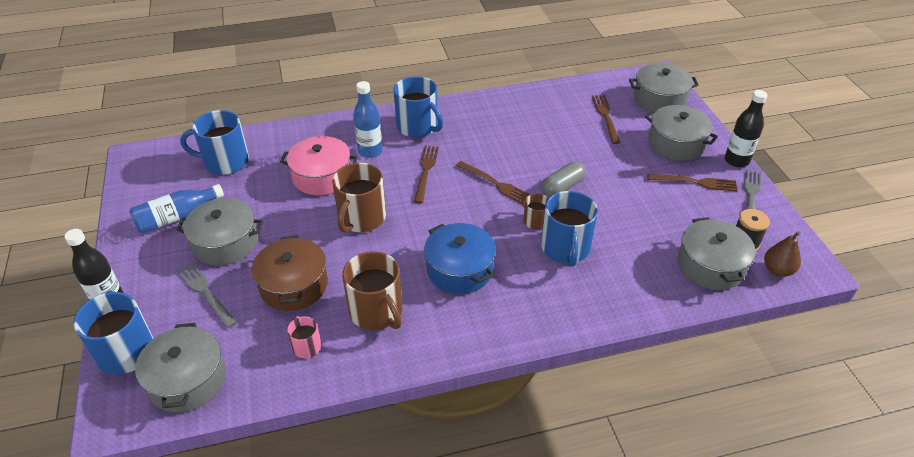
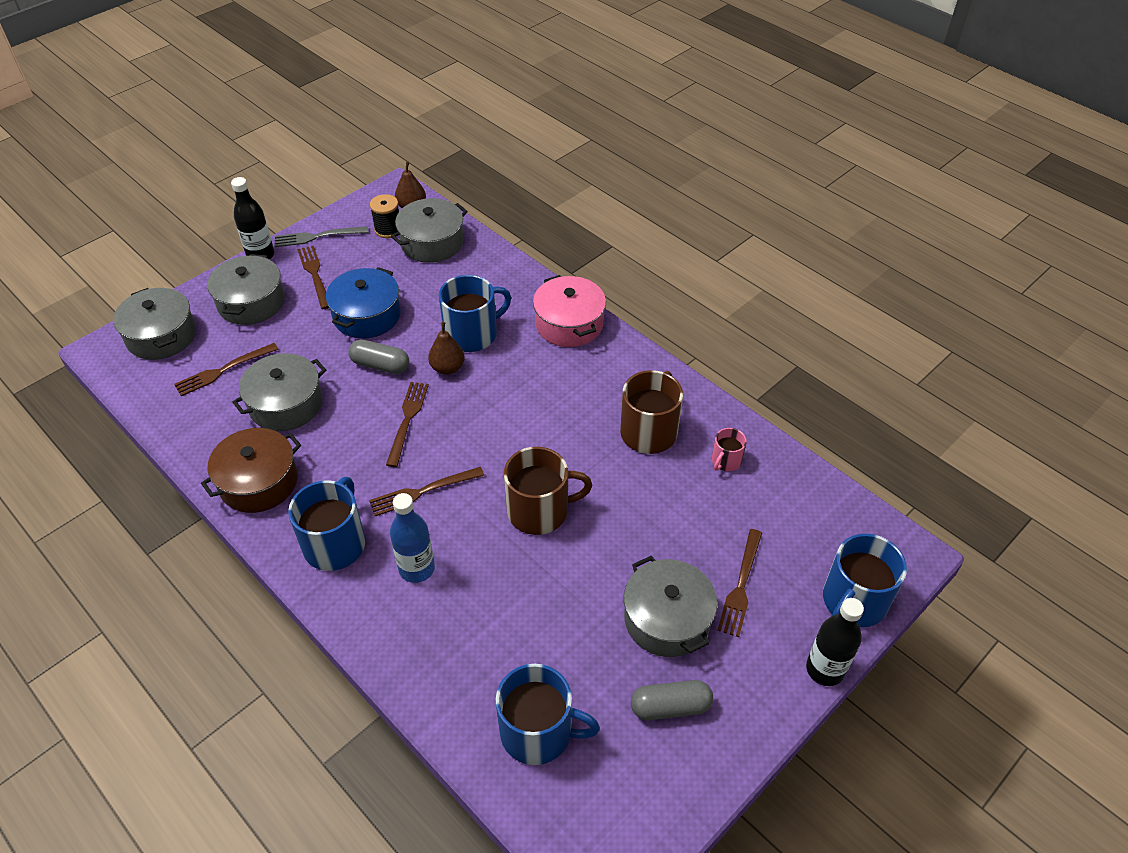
camera: 120 degrees left, 5 degrees up
(176, 217) = (670, 707): blue bottle -> grey capsule
(187, 380) = (831, 526): grey pot -> grey pot (286, 404)
(205, 292) = (741, 587): grey fork -> brown fork
(225, 161) = (538, 732): blue mug -> blue mug turned 45 degrees counterclockwise
(294, 285) = (671, 514): brown pot -> brown pot (259, 482)
(322, 176) = (496, 592): pink pot -> pink pot (569, 324)
(459, 269) = (553, 396): blue pot -> blue pot (367, 315)
(535, 221) = (447, 368): brown mug -> brown pear

